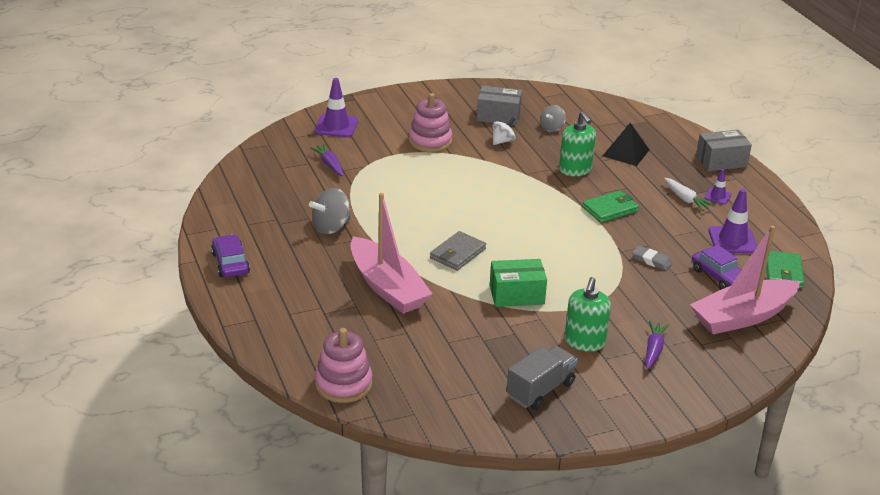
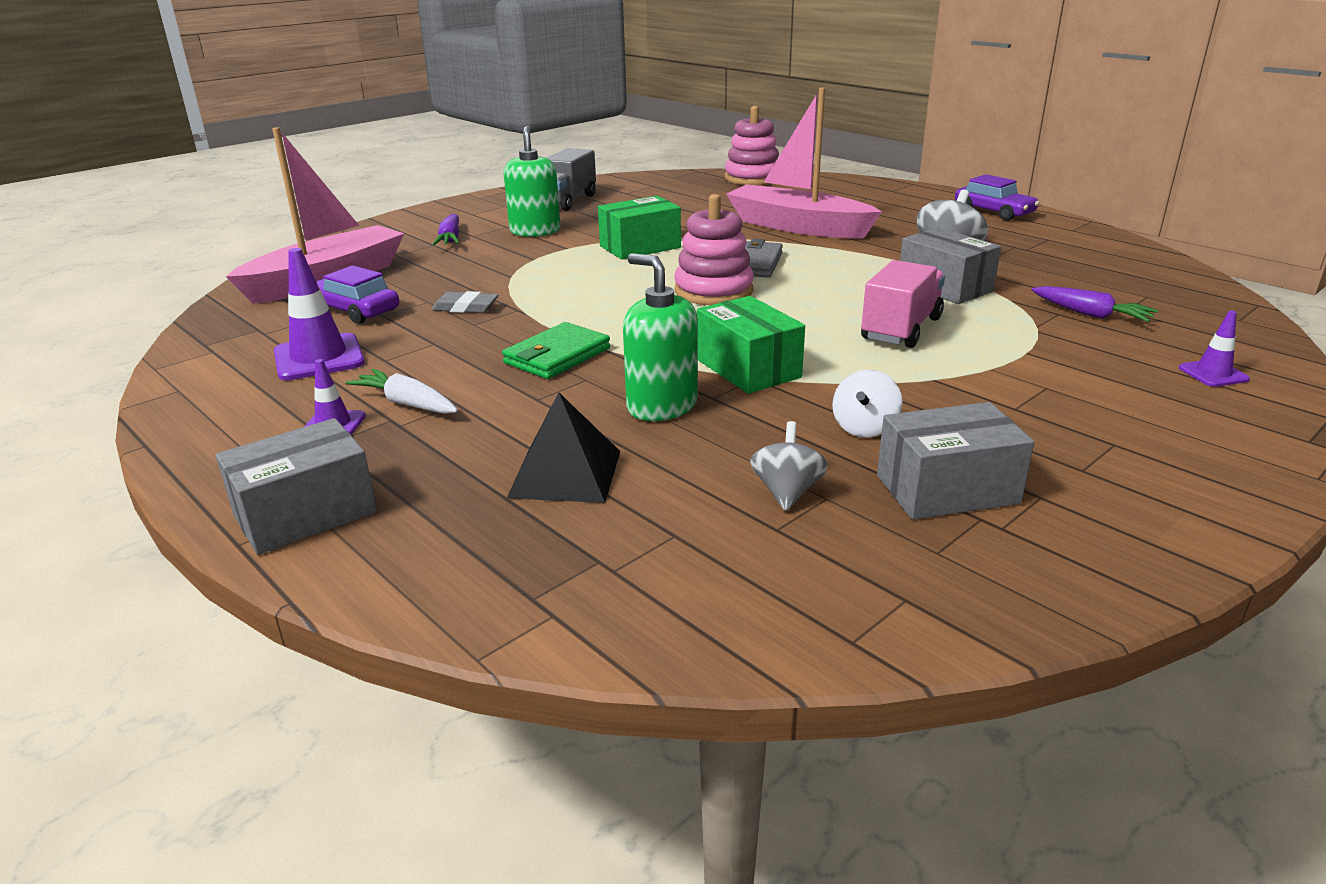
camera: 160 degrees right, 5 degrees down
(336, 126) = (1213, 374): purple traffic cone -> purple traffic cone, size x0.55
(371, 202) = (944, 287): none -> grey box
(430, 141) = (1003, 390): pink stacking toy -> pink stacking toy (713, 291)
(431, 181) = (901, 329): none -> pink truck
(524, 178) = (748, 368): none -> green box
(783, 272) = (239, 334): green wallet -> none

